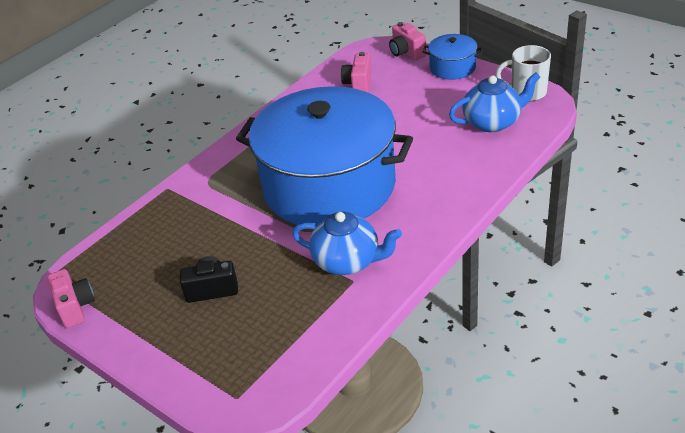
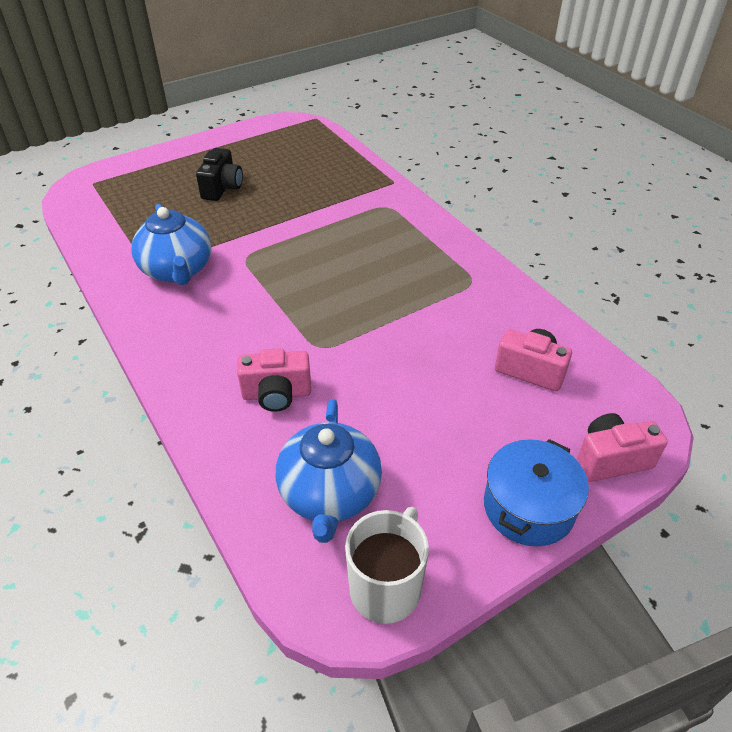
camera: 105 degrees right, 5 degrees up
(75, 307) = (268, 126): pink camera -> pink camera (277, 394)
(329, 185) = (310, 286): blue pot -> none
(348, 261) = (177, 270): blue teapot -> blue teapot turned 60 degrees counterclockwise

